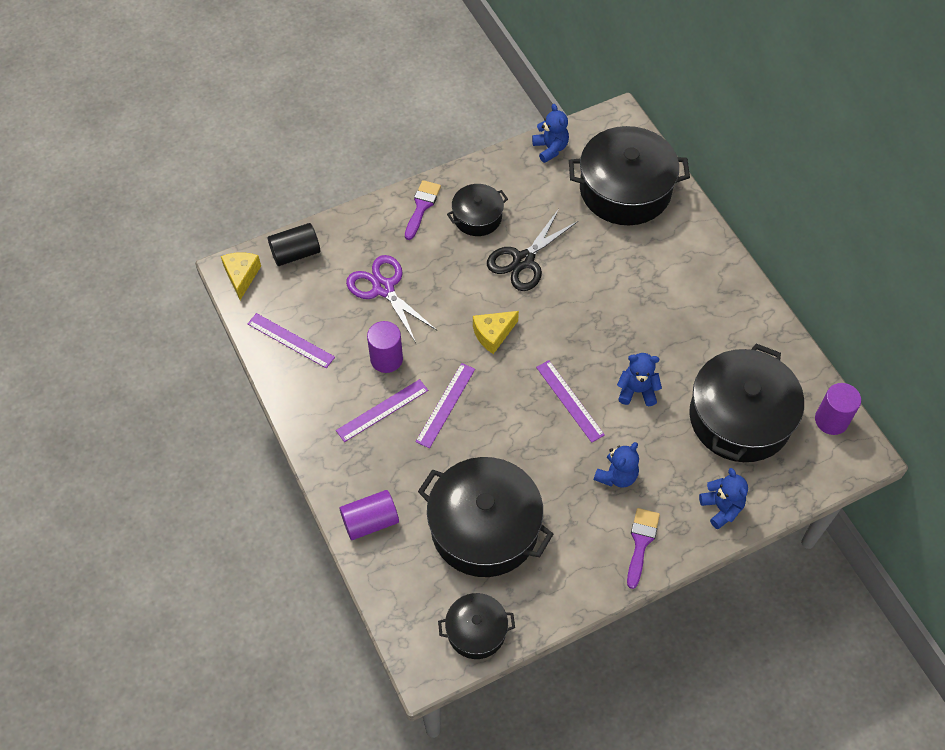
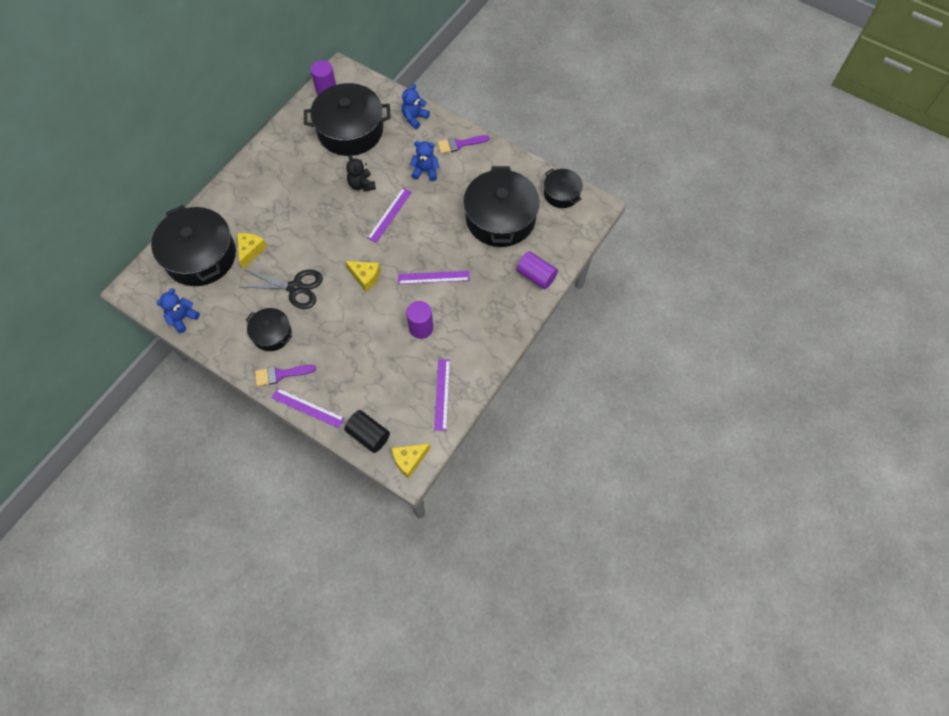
camera: 120 degrees left, 5 degrees up
(382, 410) = (459, 310): purple ruler -> purple ruler (307, 408)
(383, 288) = (366, 360): purple scissors -> none
(603, 237) = (250, 251): none -> yellow cheese
(637, 391) = (362, 185): blue teddy bear -> black teddy bear

